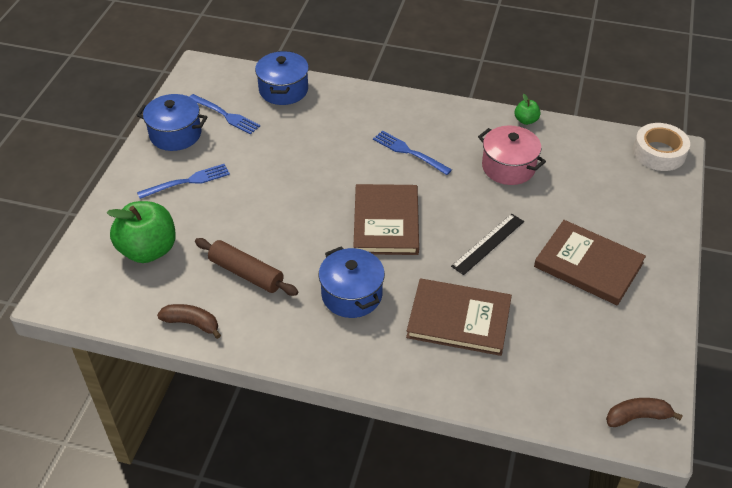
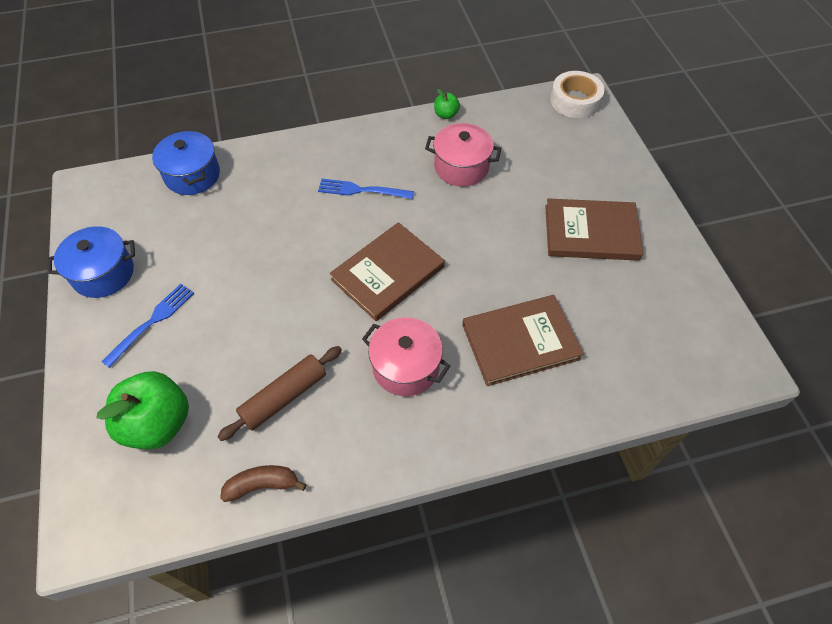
camera: 30 degrees left, 10 degrees up
(225, 115) = (146, 228): blue fork -> none
(246, 273) = (284, 397): brown rolling pin -> brown rolling pin turned 45 degrees counterclockwise
(352, 295) = (406, 367): blue pot -> pink pot
(386, 222) = (388, 273): brown book -> brown book turned 75 degrees clockwise
(488, 243) = (494, 252): black ruler -> none
(637, 417) = (727, 359): brown banana -> none

